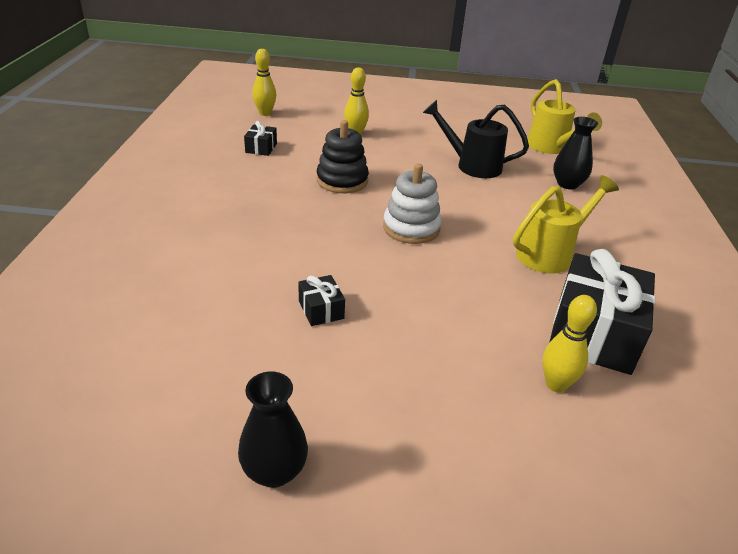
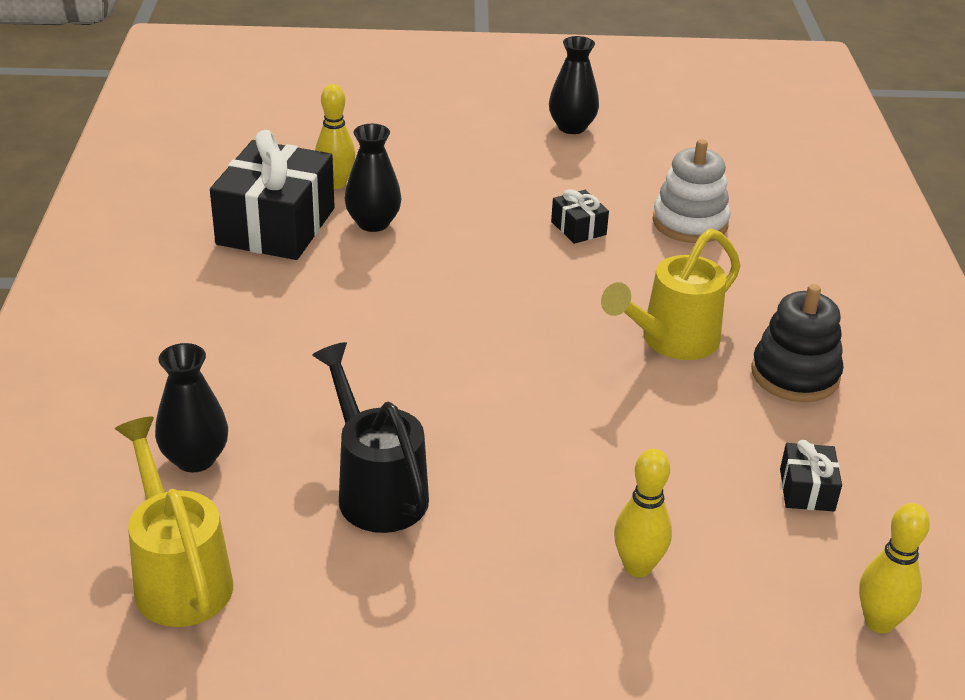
camera: 175 degrees right, 0 degrees up
(342, 181) = (619, 420): black stacking toy -> black stacking toy (795, 375)
(411, 228) = (488, 337): white stacking toy -> white stacking toy (690, 223)
(472, 165) = (376, 490): black watering can -> black watering can turned 135 degrees counterclockwise
(507, 330) = (373, 223): none -> black vase
(550, 254) = (288, 314): yellow watering can -> yellow watering can (671, 341)

